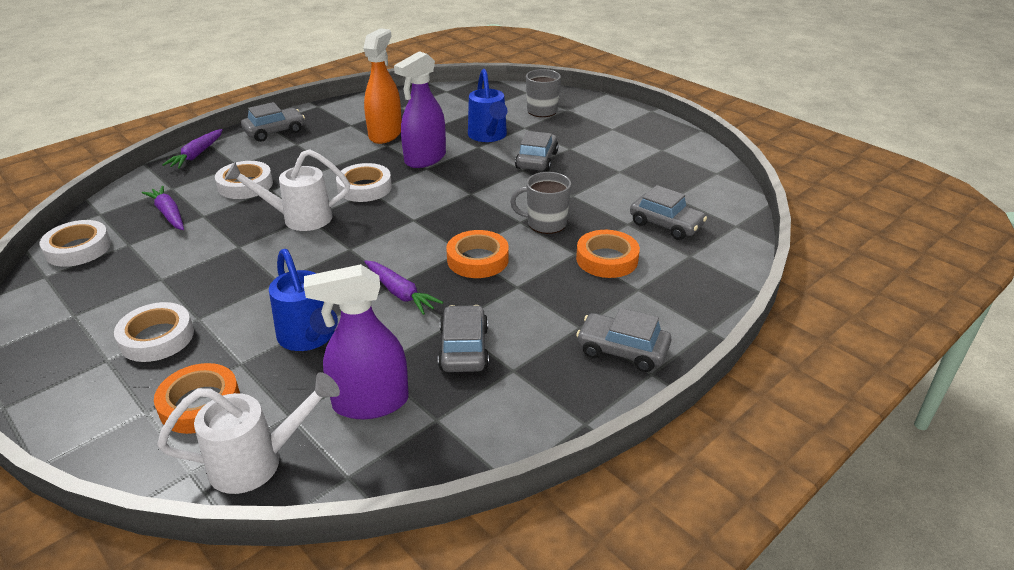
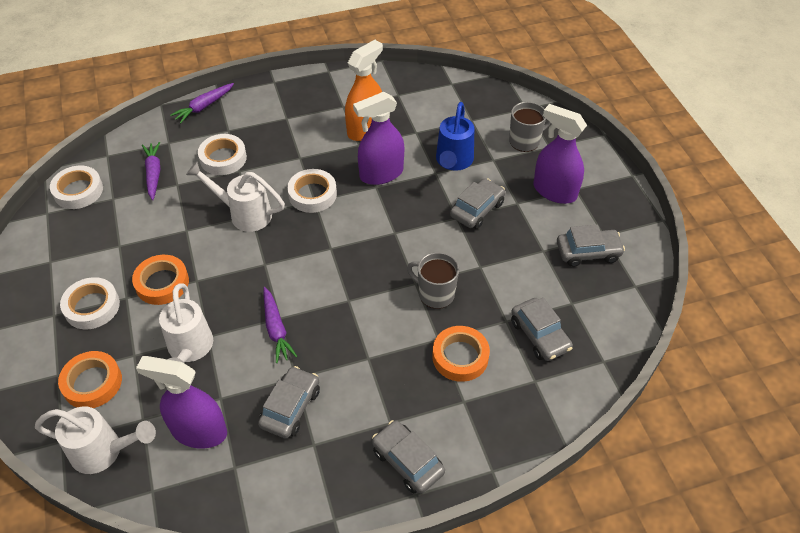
camera: 25 degrees right, 15 degrees up
(275, 131) = (277, 96): grey car -> grey car (588, 252)
(309, 338) = (189, 350): blue watering can -> white watering can
(477, 259) = (355, 315): orange tape -> orange tape (162, 283)
(595, 134) = (554, 191): none -> purple spray bottle

